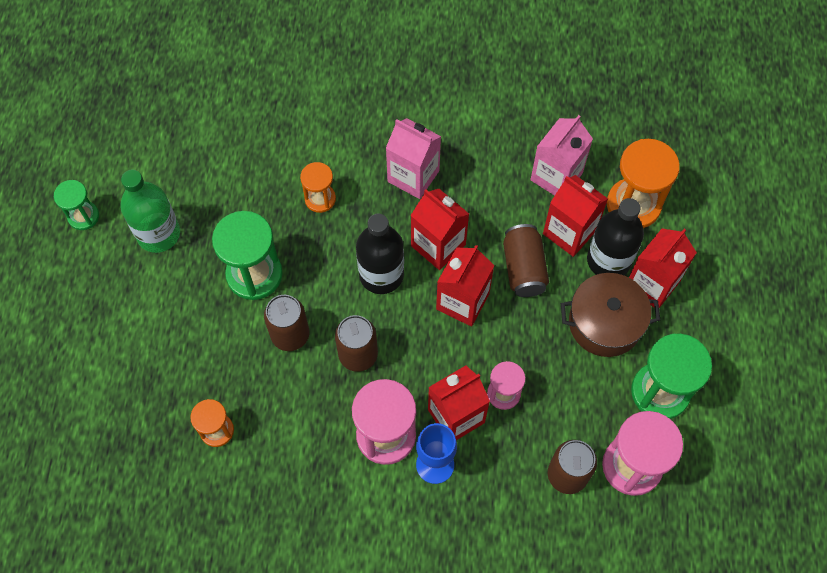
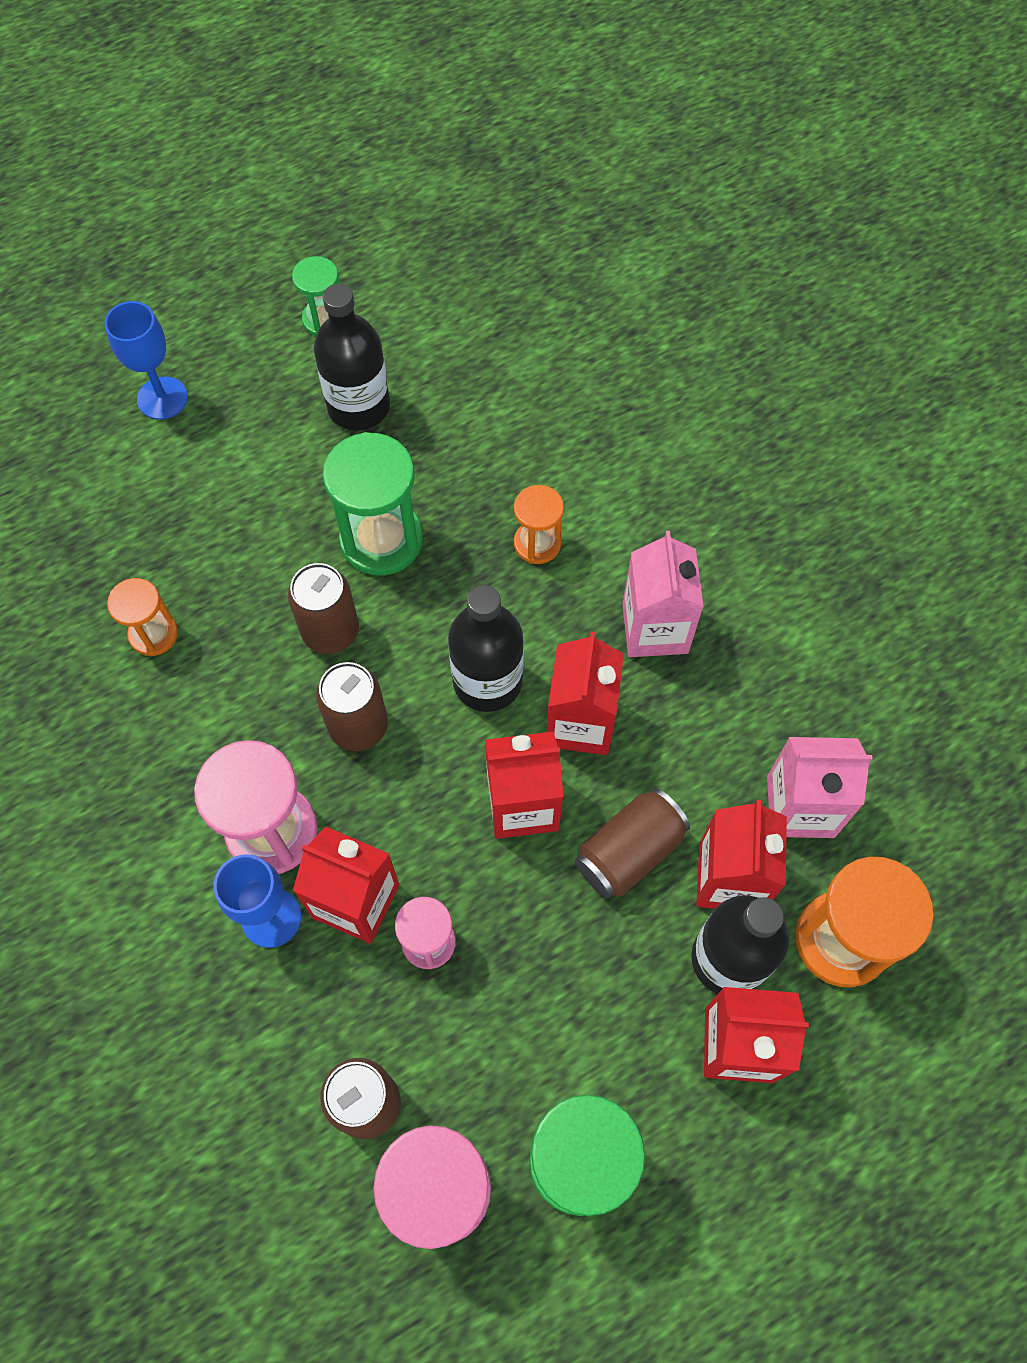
camera: 55 degrees right, 0 degrees up
(60, 336) = (162, 398): none -> blue goblet
(158, 234) = (358, 406): green bottle -> black bottle
(605, 323) = (628, 1014): brown pot -> none

